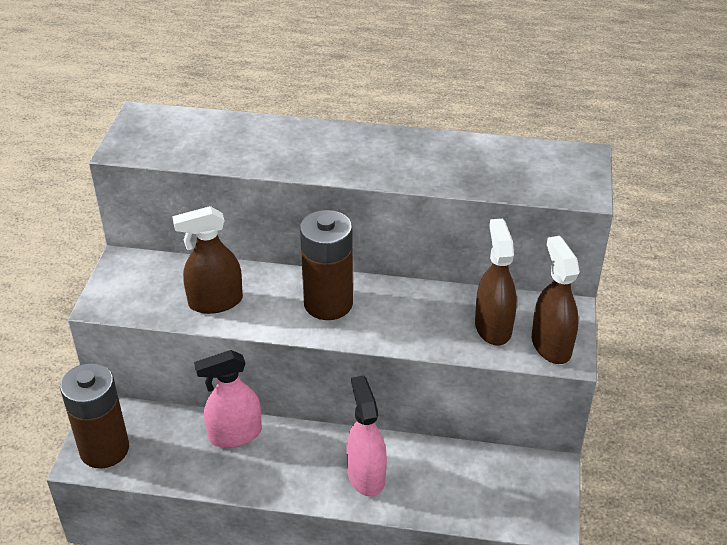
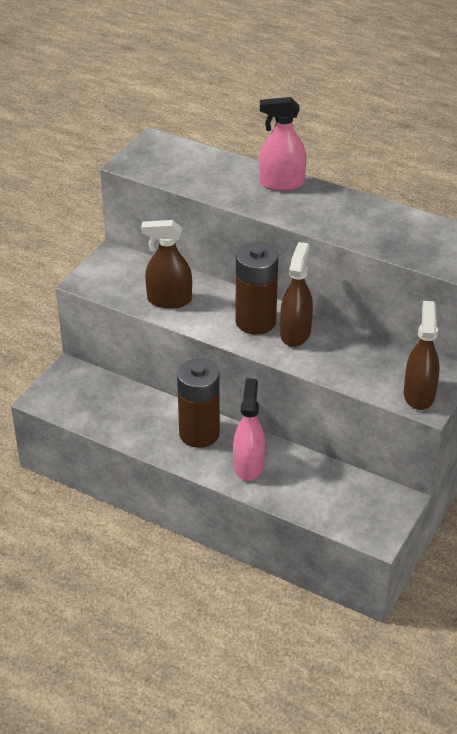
camera: 20 degrees right, 0 degrees up
(104, 449) = (60, 395): brown battery -> brown battery (199, 433)
(235, 434) = (161, 410): pink spray bottle -> pink spray bottle (281, 183)
(493, 327) = (378, 370): brown spray bottle -> brown spray bottle (295, 333)

